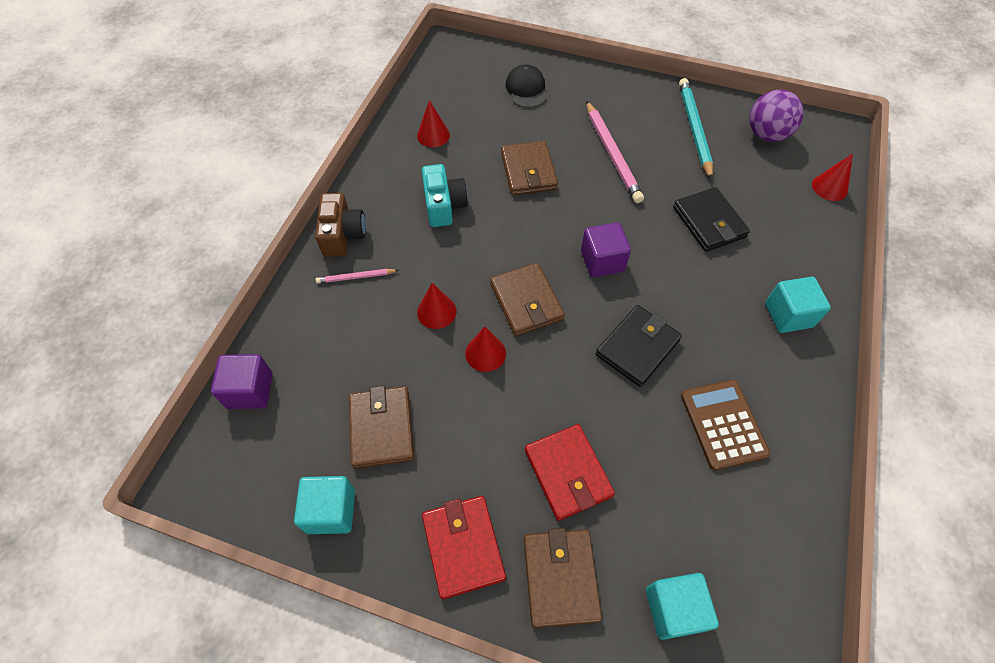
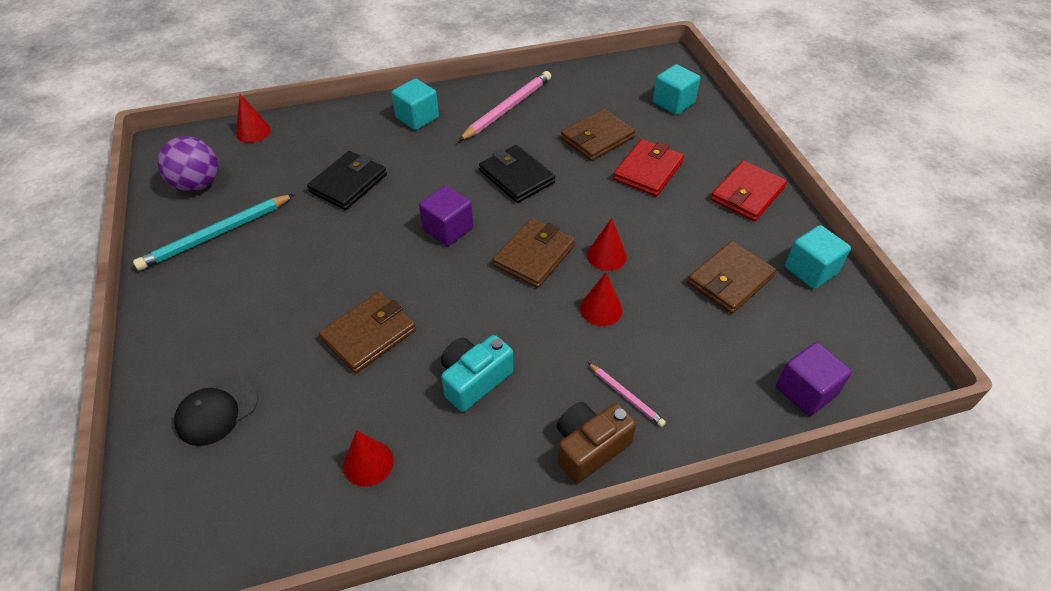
camera: 125 degrees left, 10 degrees down
(560, 578) = (711, 147): brown wallet -> brown wallet (597, 138)
(612, 154) = (296, 280): pink pencil -> pink pencil (507, 108)
(637, 347) = (517, 177): black wallet -> black wallet turned 45 degrees clockwise
(723, 424) = (539, 120): brown calculator -> none

